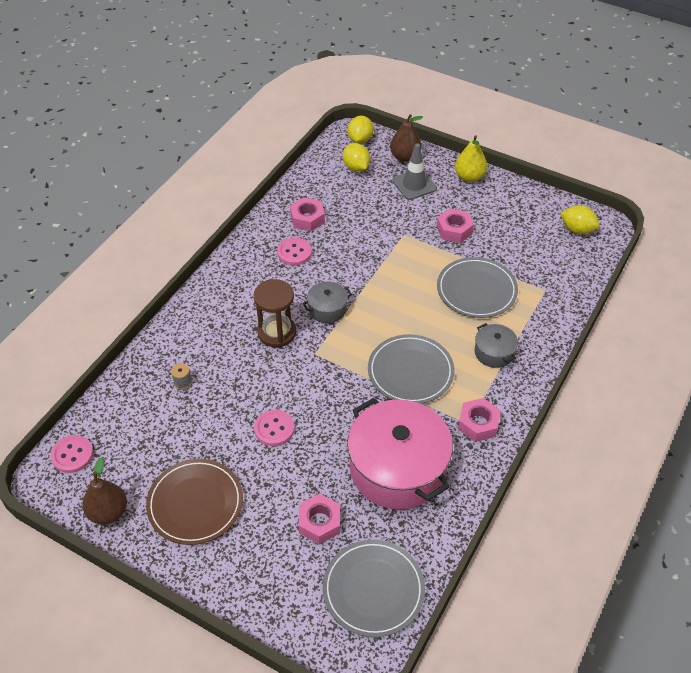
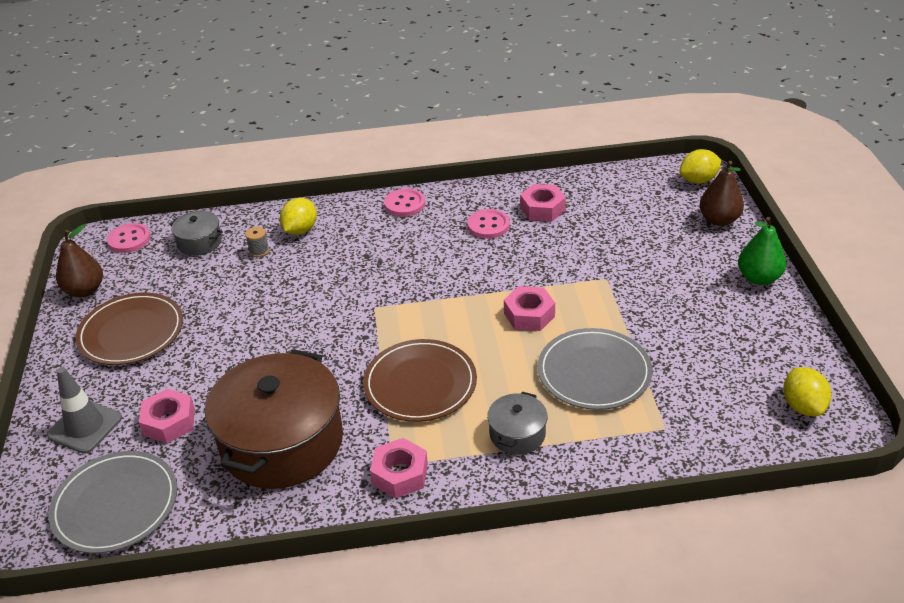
camera: 55 degrees right, 10 degrees down
(274, 429) = (256, 332): pink button -> pink button (404, 204)
(277, 332) = (375, 270): brown hourglass -> none
(327, 309) = (440, 284): grey pot -> grey pot (199, 242)
(356, 167) = (655, 199): yellow lemon -> yellow lemon (300, 230)
(397, 468) = (282, 442): pink pot -> brown pot
(410, 371) = (420, 383): grey plate -> brown plate
(414, 184) = (688, 247): grey traffic cone -> grey traffic cone (85, 426)
(454, 230) = (661, 309): pink nut -> pink nut (529, 315)
(469, 177) = (759, 278): yellow pear -> green pear

